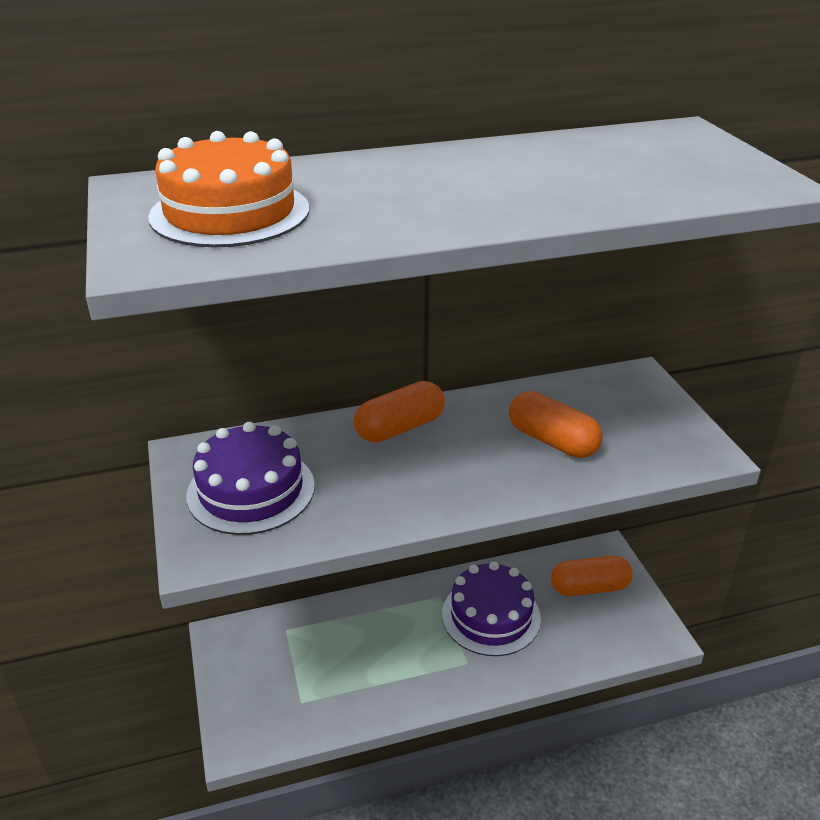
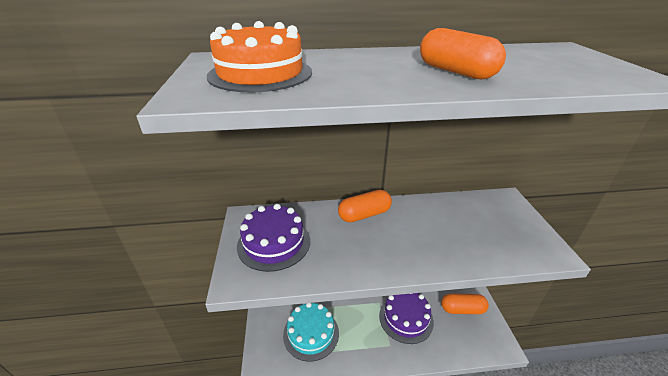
camera: 10 degrees right, 0 degrees up
(321, 665) = (311, 333): none -> turquoise cake
(552, 441) = (453, 233): orange capsule -> orange capsule (455, 72)

